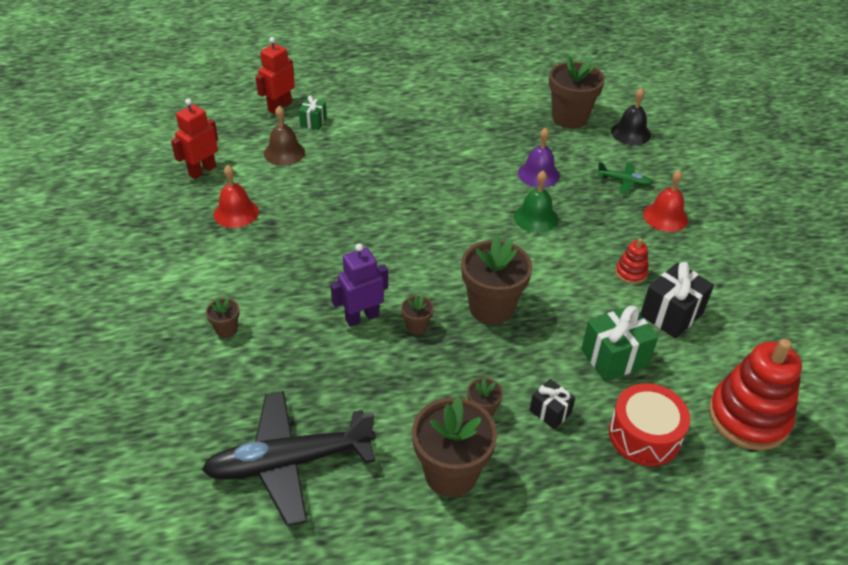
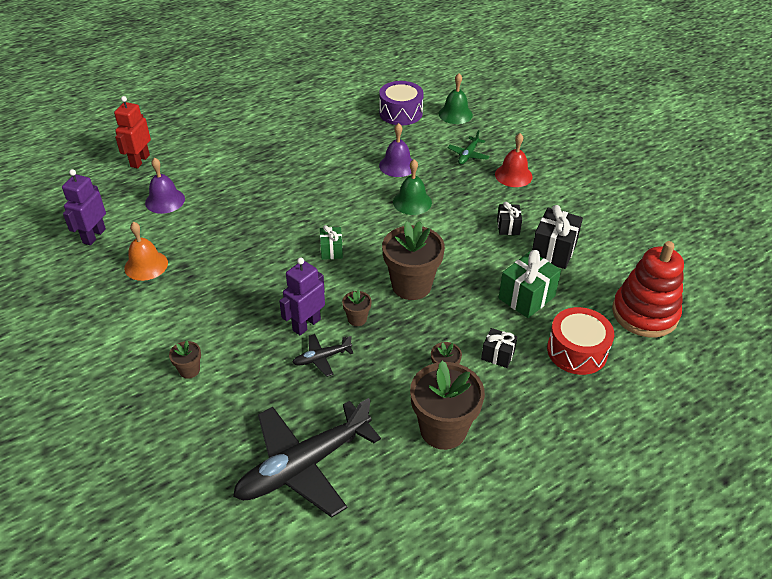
camera: 20 degrees left, 0 degrees up
(202, 171) = (94, 236): red robot -> purple robot
(236, 213) = (146, 265): red bell -> orange bell
(284, 152) = (165, 200): brown bell -> purple bell
(313, 122) = (178, 167): green gift -> green gift (331, 251)
(361, 357) = (322, 358): none -> black plane
(569, 118) = (401, 113): brown flower pot -> purple drum
(623, 181) = (468, 155): green plane -> green plane turned 120 degrees clockwise
(630, 133) = (455, 114): black bell -> green bell
(631, 273) = (508, 227): red stacking toy -> black gift

